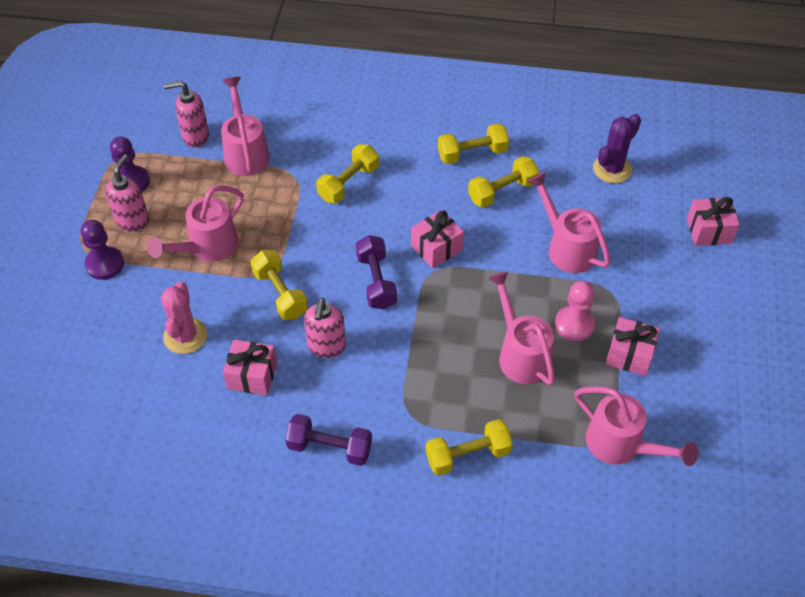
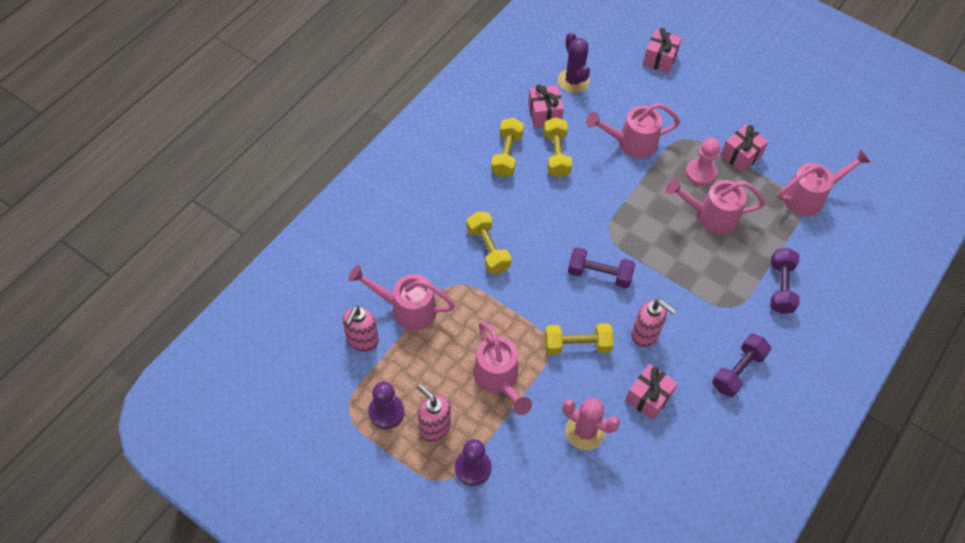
camera: 65 degrees left, 5 degrees up
(436, 248) = (588, 221): pink gift -> pink gift (544, 114)
(467, 455) = (780, 287): yellow dumbbell -> purple dumbbell

